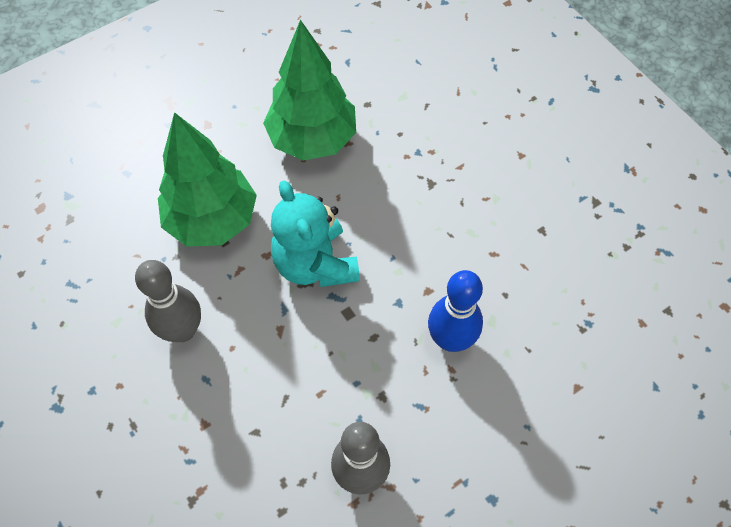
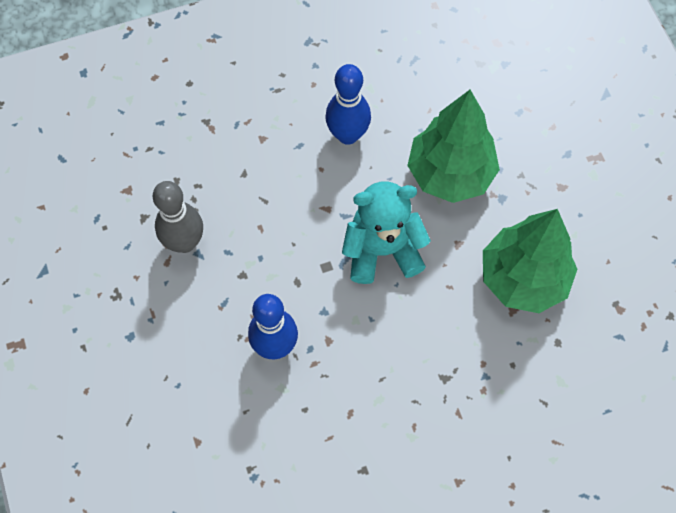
camera: 105 degrees right, 5 degrees up
(182, 330) = (347, 135): grey bowling pin -> blue bowling pin

